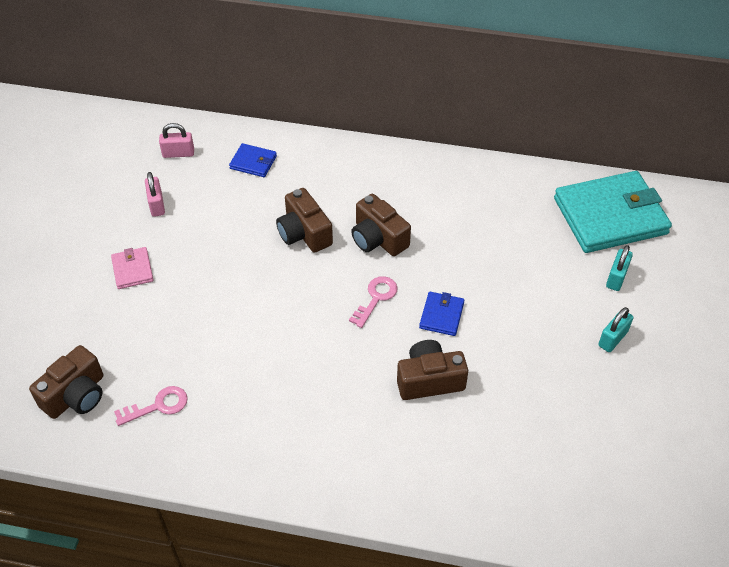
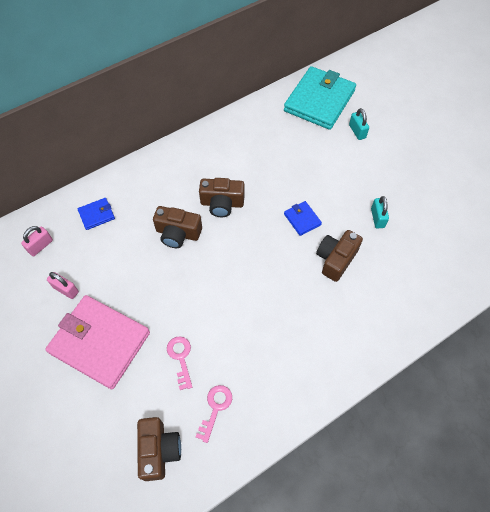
camera: 45 degrees left, 10 degrees up
(132, 270) = (100, 342): pink wallet -> pink wallet, size x2.28
(376, 298) = (259, 238): pink key -> pink key (180, 358)
(612, 338) = (389, 164): turquoise padlock -> turquoise padlock (377, 218)

